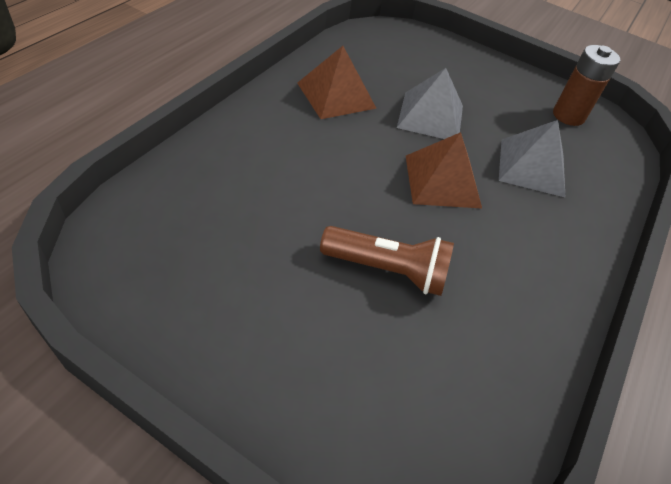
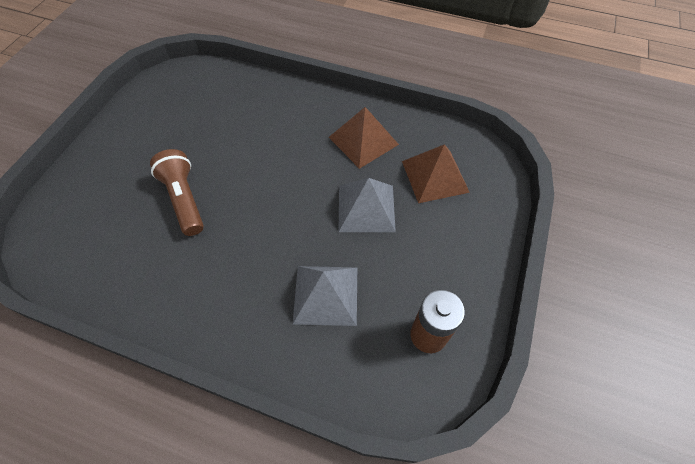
camera: 85 degrees right, 10 degrees up
(387, 270) = (184, 199): brown flashlight -> brown flashlight turned 150 degrees clockwise
(442, 181) = (283, 223): brown pyramid -> brown pyramid (435, 176)

